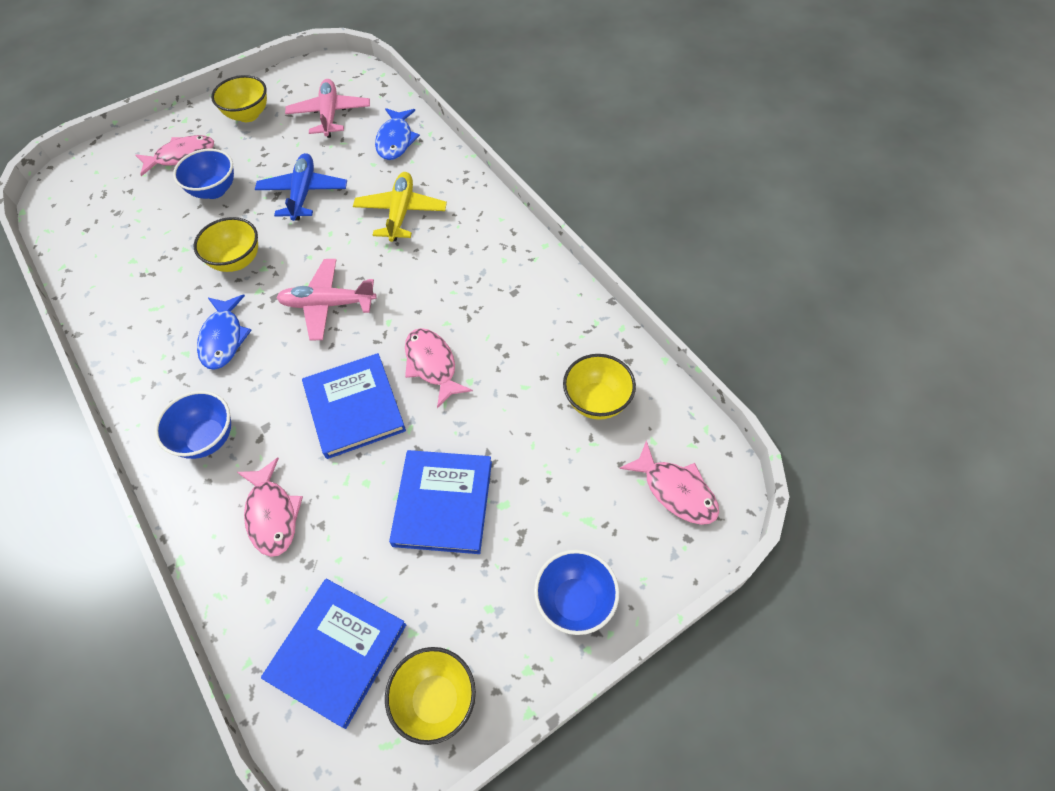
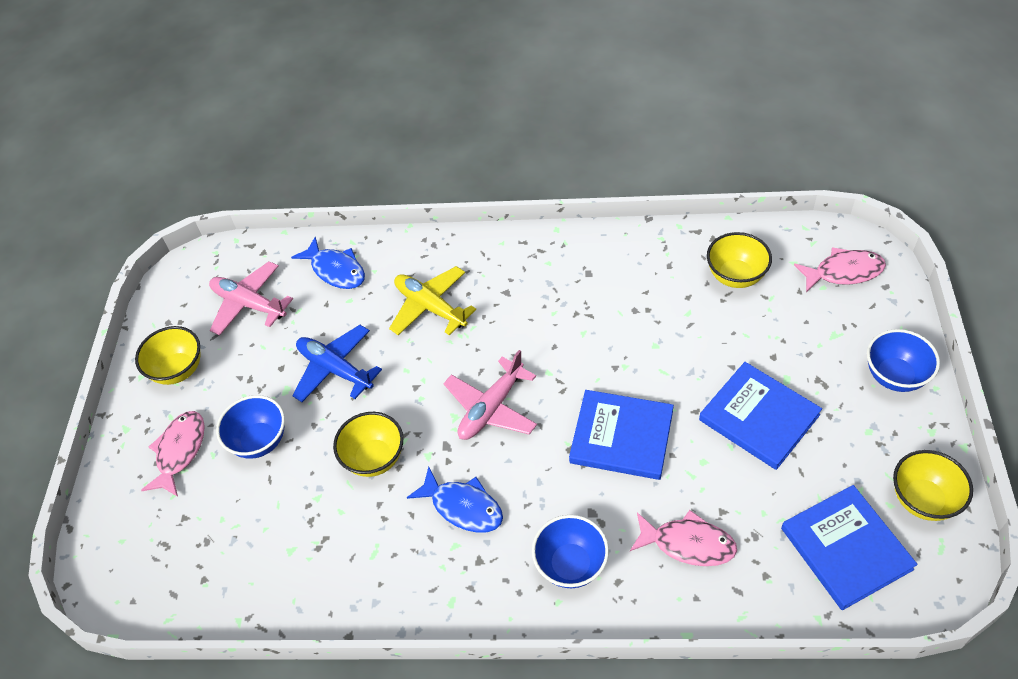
camera: 50 degrees left, 5 degrees down
(432, 365) = (619, 362): pink fish -> none

